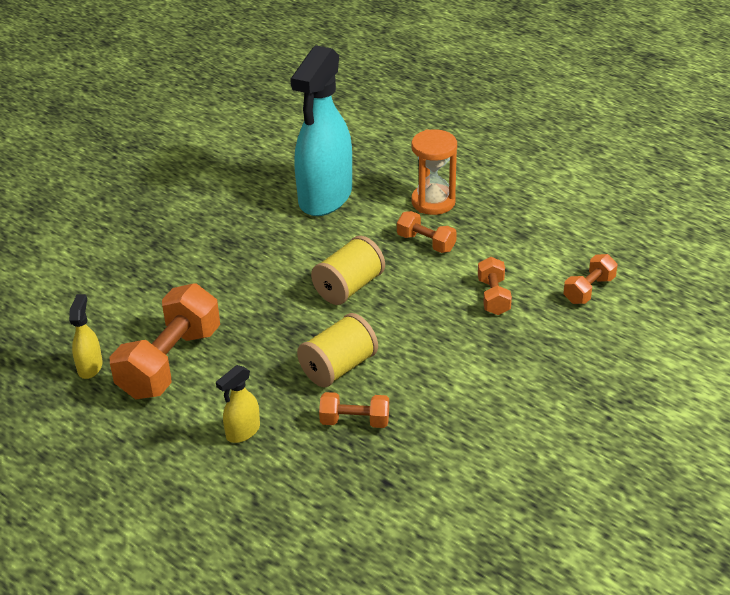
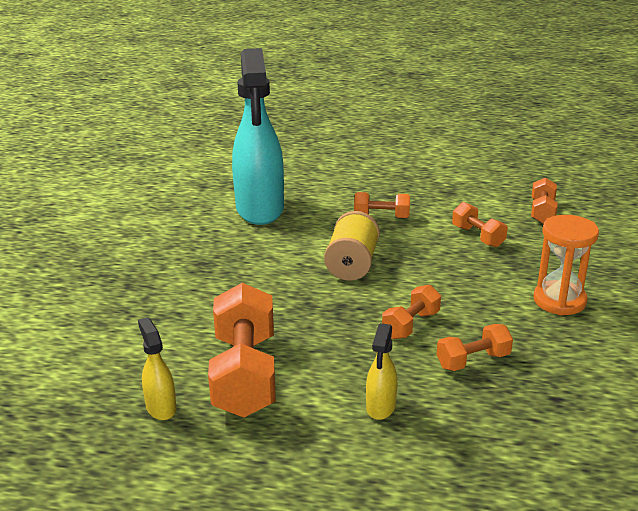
camera: 30 degrees left, 10 degrees down
(338, 367) = (411, 325): yellow spool -> orange dumbbell
(433, 202) = (355, 190): orange hourglass -> orange hourglass (559, 301)

